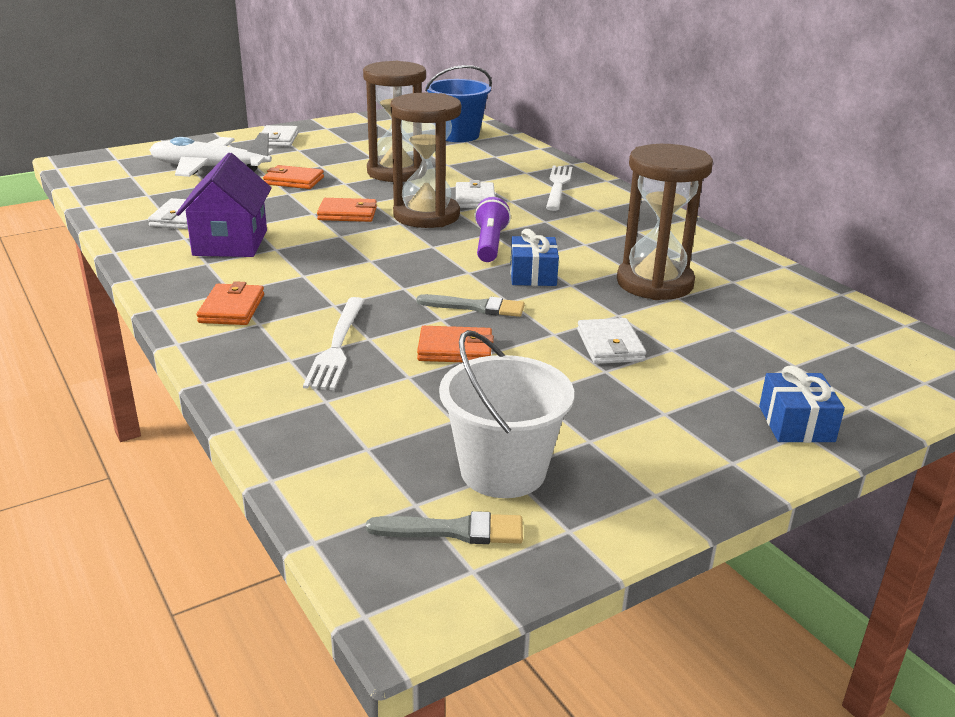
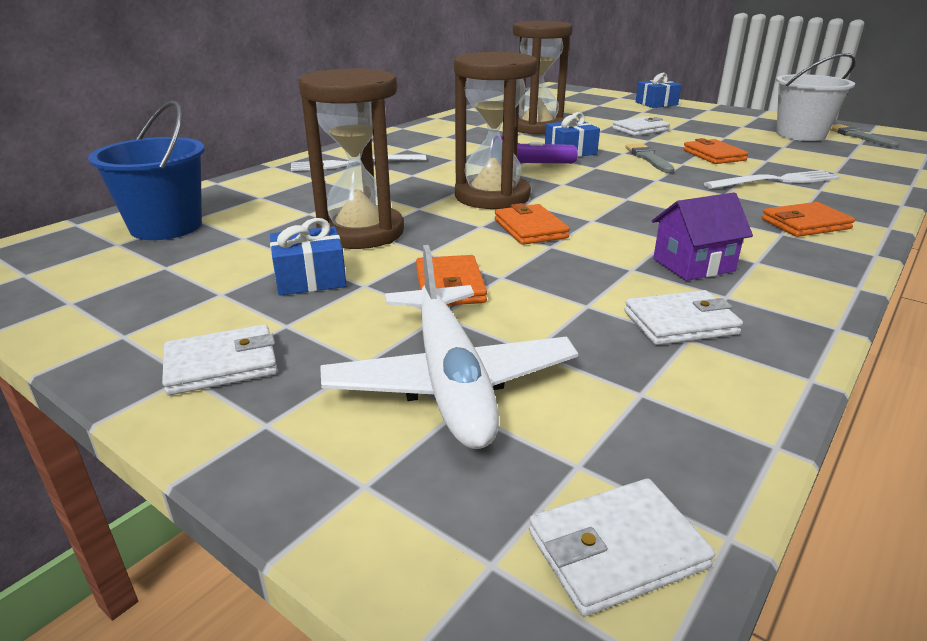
camera: 110 degrees left, 0 degrees up
(230, 242) = (693, 265): purple house -> purple house, size x0.66
(343, 157) = (310, 278): none -> blue gift
(475, 199) = (422, 186): white wallet -> white wallet (617, 550)

